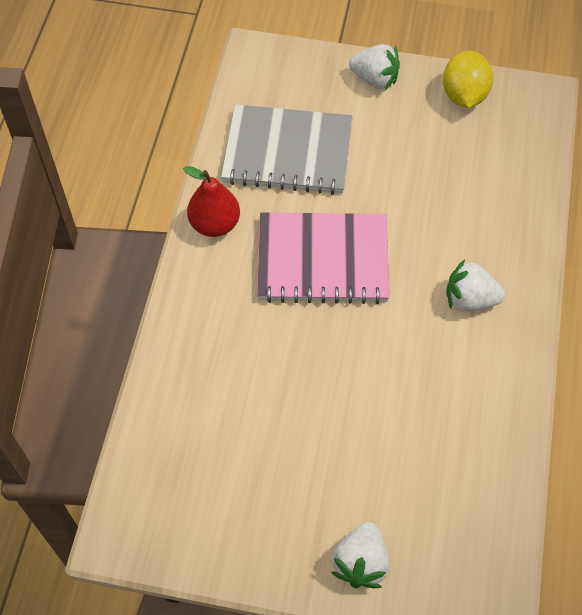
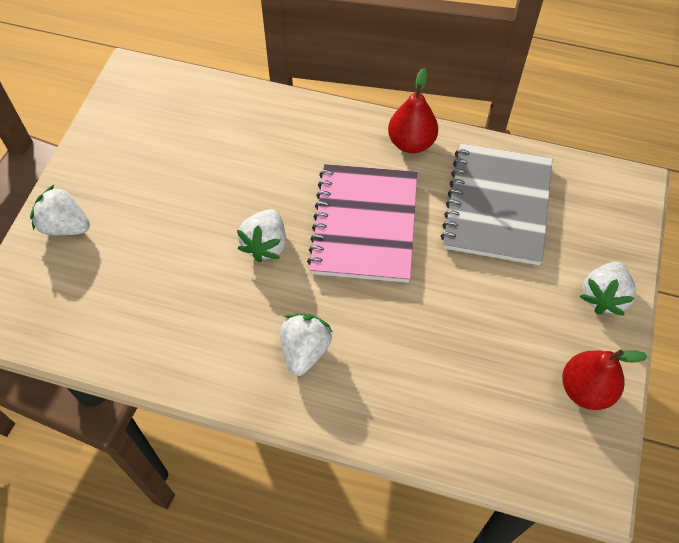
camera: 95 degrees right, 0 degrees up
(358, 347) = (265, 244): none -> white strawberry
(464, 95) = (585, 389): yellow lemon -> red pear

